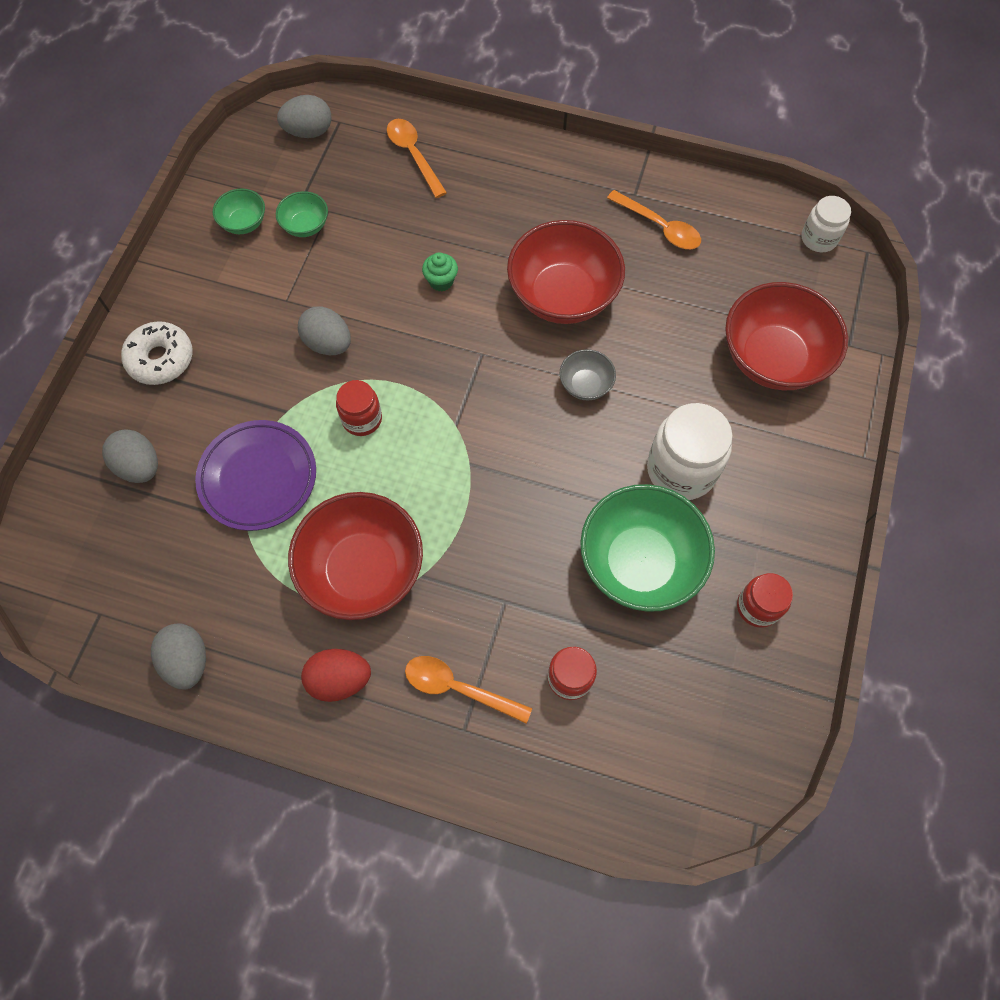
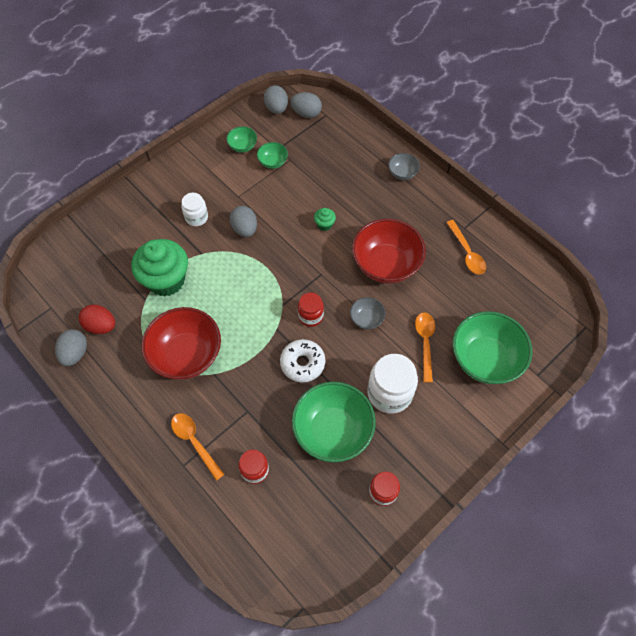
camera: 30 degrees right, 5 degrees down
(139, 466) = (114, 245): grey egg -> grey egg (276, 108)
(161, 359) = (158, 196): white donut -> white donut (302, 363)
(258, 478) = (166, 280): purple plate -> green cupcake
(339, 679) = (139, 403): red egg -> red egg (101, 326)
(362, 419) = (236, 277): red jar -> red jar (310, 316)
(413, 155) = (353, 150): orange spoon -> orange spoon (425, 343)
(503, 157) = (402, 173): none -> grey bowl
(773, 358) = (485, 359): red bowl -> green bowl
(819, 238) = (560, 304): white jar -> white jar (196, 217)

